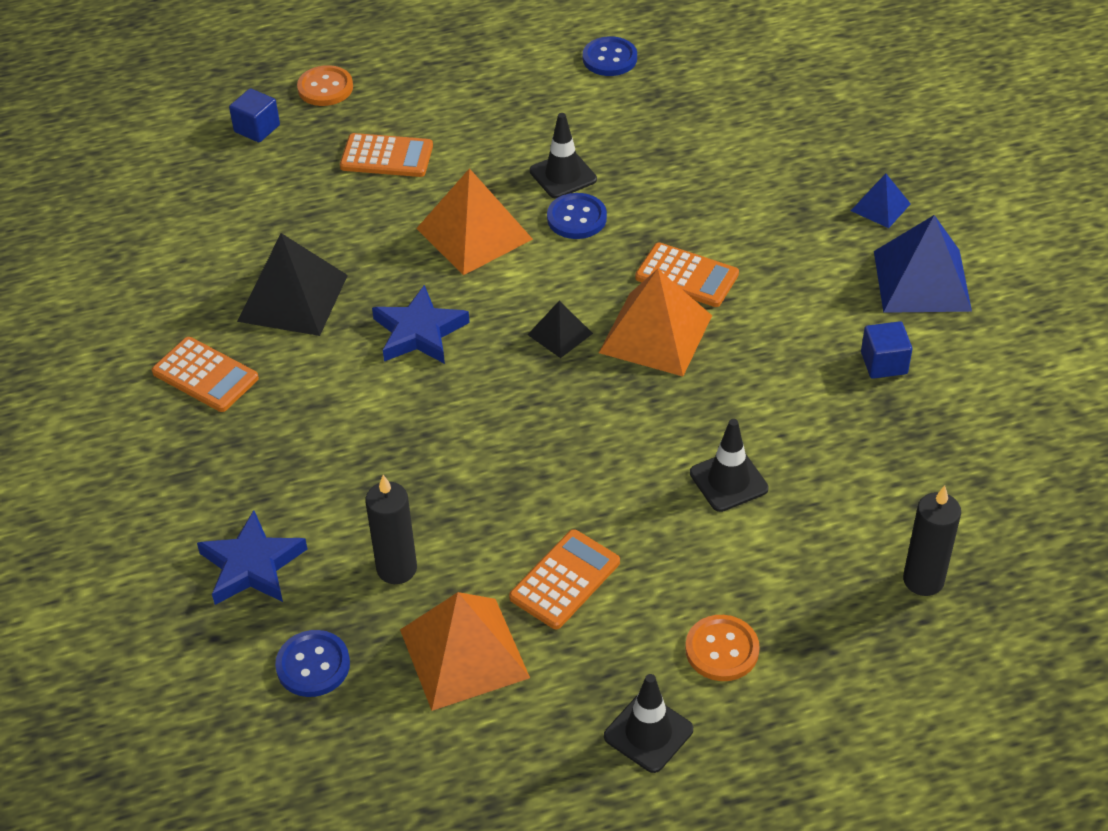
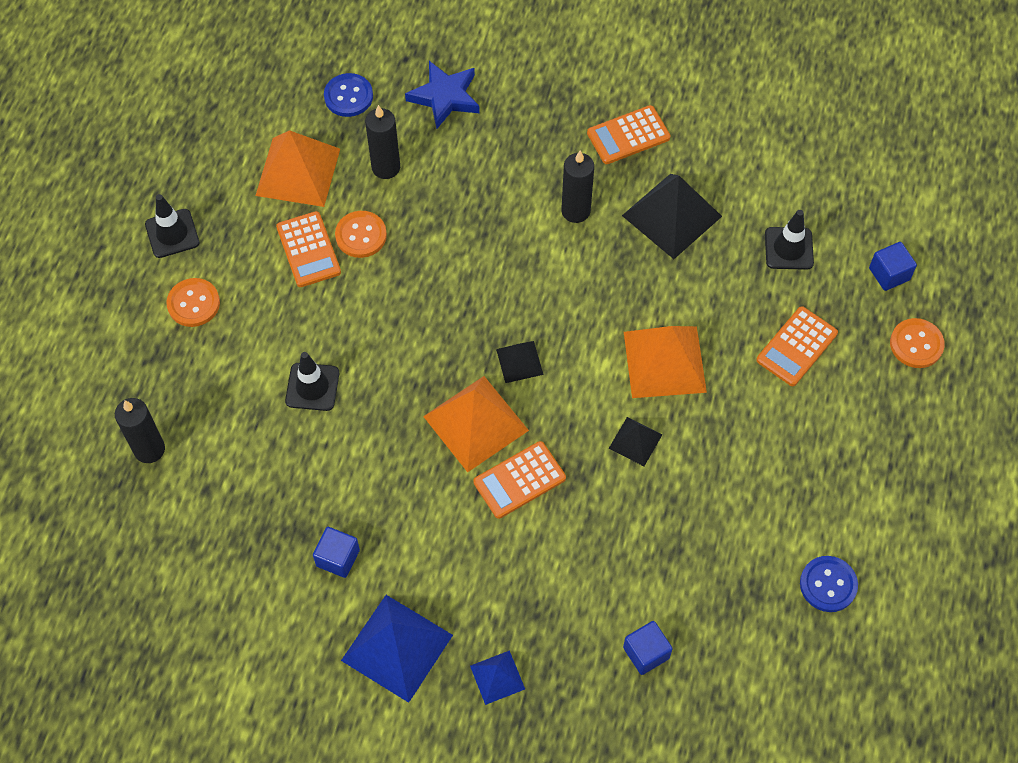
camera: 120 degrees right, 15 degrees up
(340, 373) = (575, 211): none -> black candle
(419, 332) = (583, 275): blue star -> none
(508, 541) = (361, 235): none -> orange button
(563, 175) = (693, 459): black traffic cone -> black traffic cone (789, 248)
(576, 218) = (635, 441): blue button -> black pyramid
(769, 132) = (646, 653): none -> blue cube

